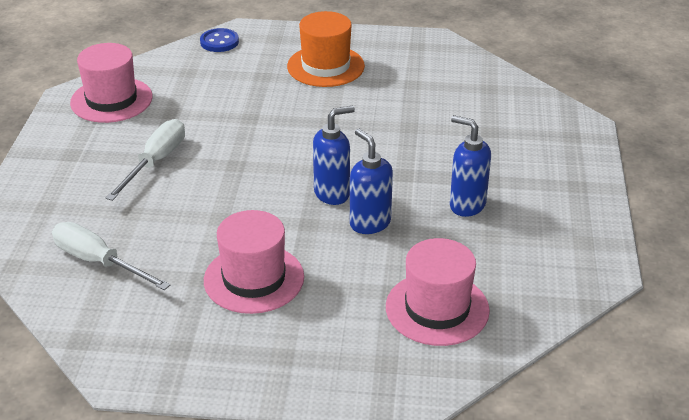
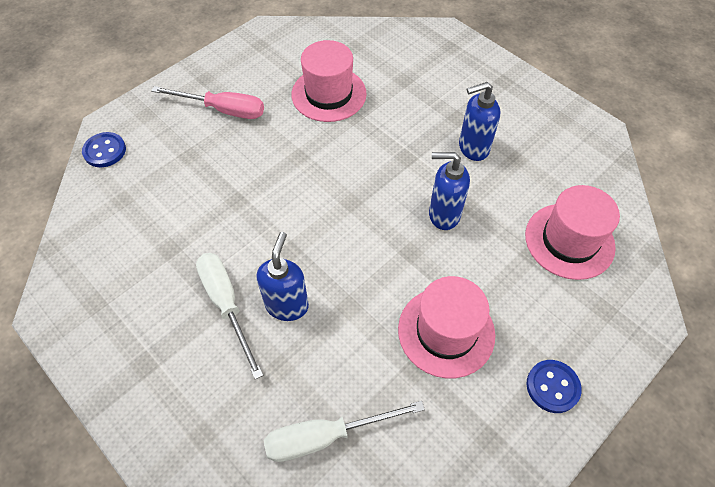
camera: 50 degrees left, 20 degrees up
(111, 100) = (96, 281): pink hat -> pink hat (329, 94)
(267, 363) = (552, 387): none -> blue button
(325, 66) = (223, 110): orange hat -> pink screwdriver
(332, 193) = (388, 213): blue soap dispenser -> blue soap dispenser (287, 305)

